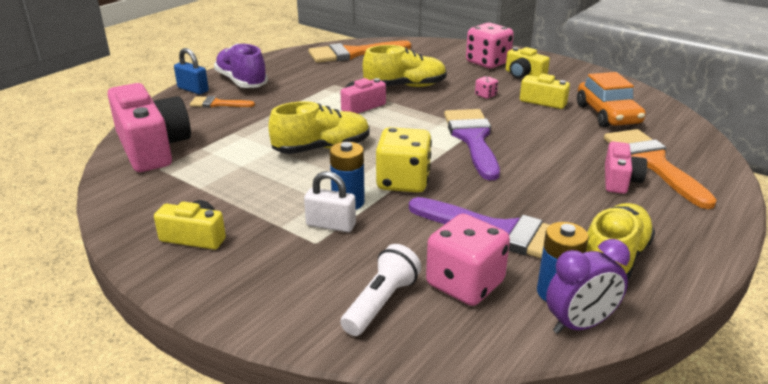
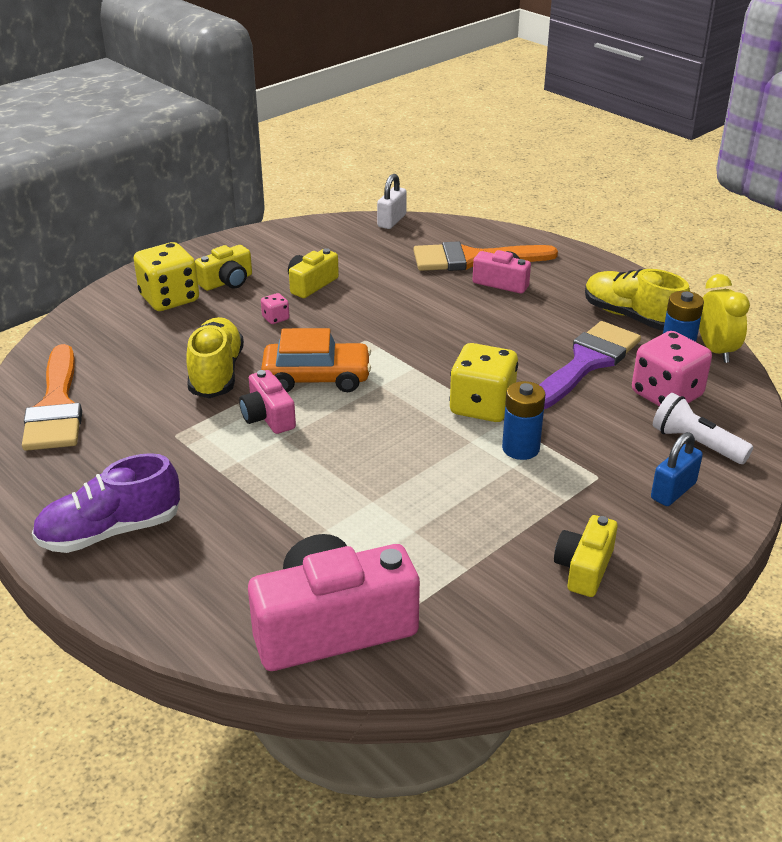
camera: 80 degrees left, 5 degrees up
(193, 89) = (115, 591): blue padlock -> blue padlock (673, 491)
(218, 104) = (193, 558): orange brush -> none
(322, 148) = (384, 459): yellow shoe -> none
(331, 225) = (566, 464): white padlock -> white padlock (391, 221)
(473, 139) = (393, 346): purple brush -> none
(487, 62) = (169, 299): pink dice -> yellow dice
(580, 325) = (715, 351): purple clock -> yellow clock
(607, 114) = (361, 256): orange car -> orange car (317, 378)

